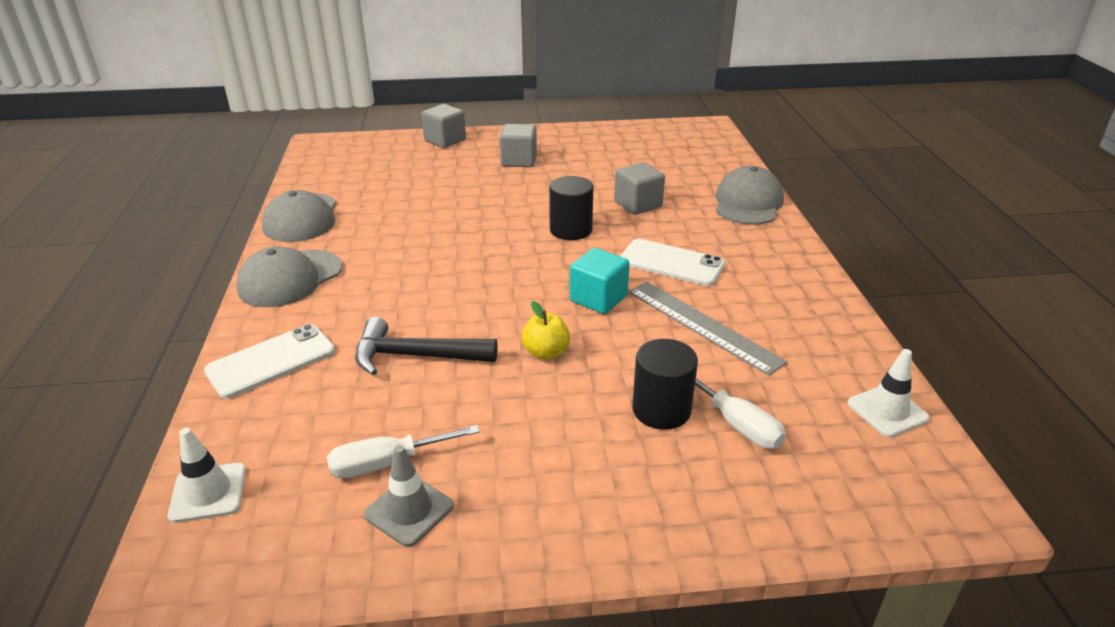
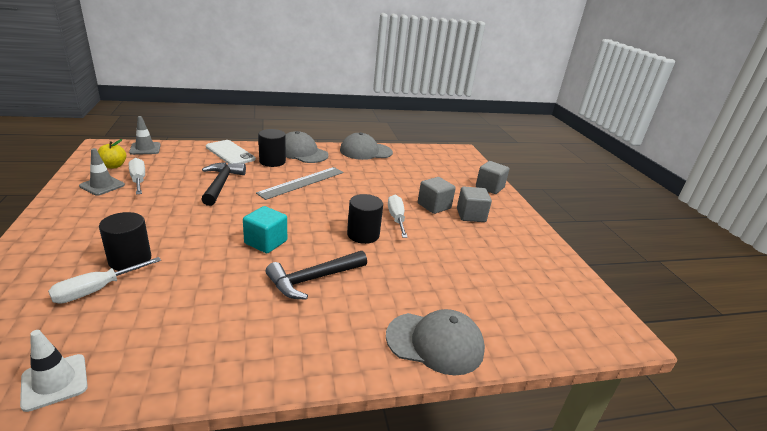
camera: 80 degrees right, 5 degrees down
(208, 492) = (145, 149): white traffic cone -> grey traffic cone
(325, 308) = (272, 161): none -> black cylinder
(529, 206) = (396, 218): none -> white screwdriver
(546, 352) = (209, 221): yellow apple -> yellow apple (113, 166)
(638, 204) = (412, 269): grey cube -> grey cube (434, 206)
(671, 263) = (313, 279): white phone -> black hammer
(703, 325) = (219, 287): grey ruler -> grey ruler (302, 182)

